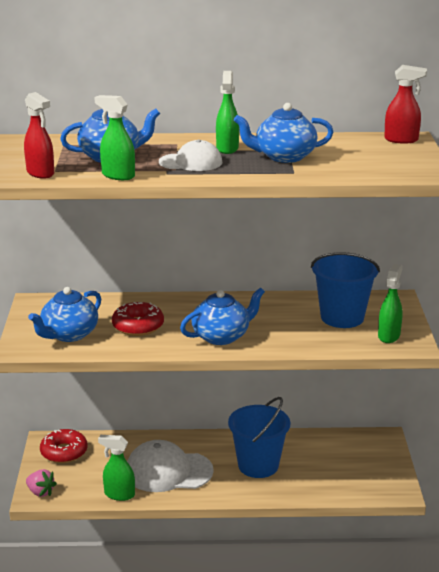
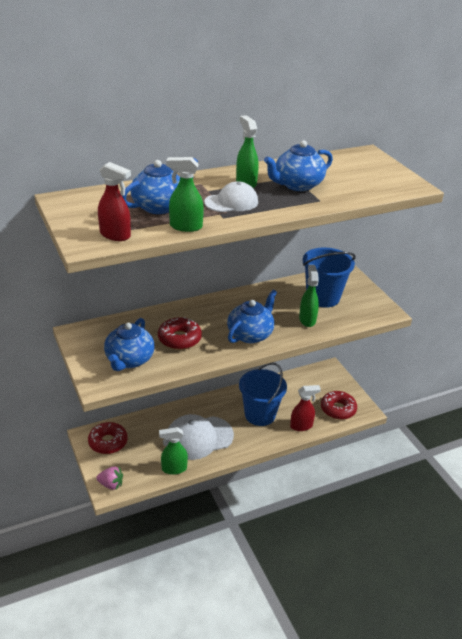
camera: 25 degrees left, 10 degrees up
(363, 482) = (338, 409): none -> red donut
(389, 336) = (365, 307): green spray bottle -> green spray bottle (307, 320)
(401, 140) = (364, 155): red spray bottle -> red spray bottle (301, 426)

